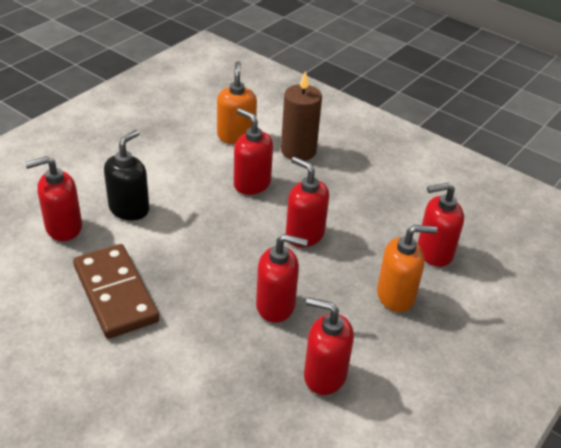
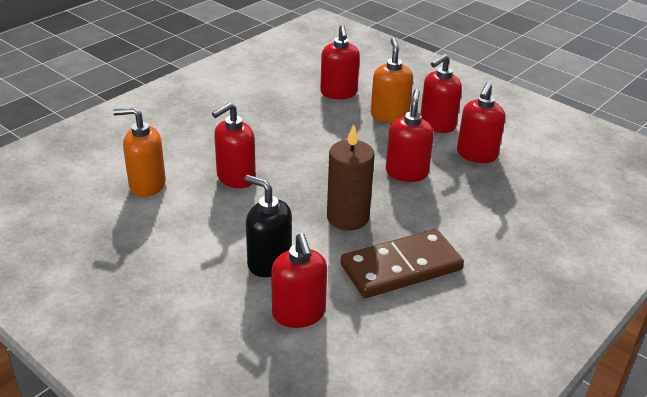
camera: 85 degrees left, 5 degrees down
(298, 151) = (184, 146): brown candle -> brown candle (348, 217)
(304, 234) = (315, 152): red soap dispenser -> red soap dispenser (437, 124)

